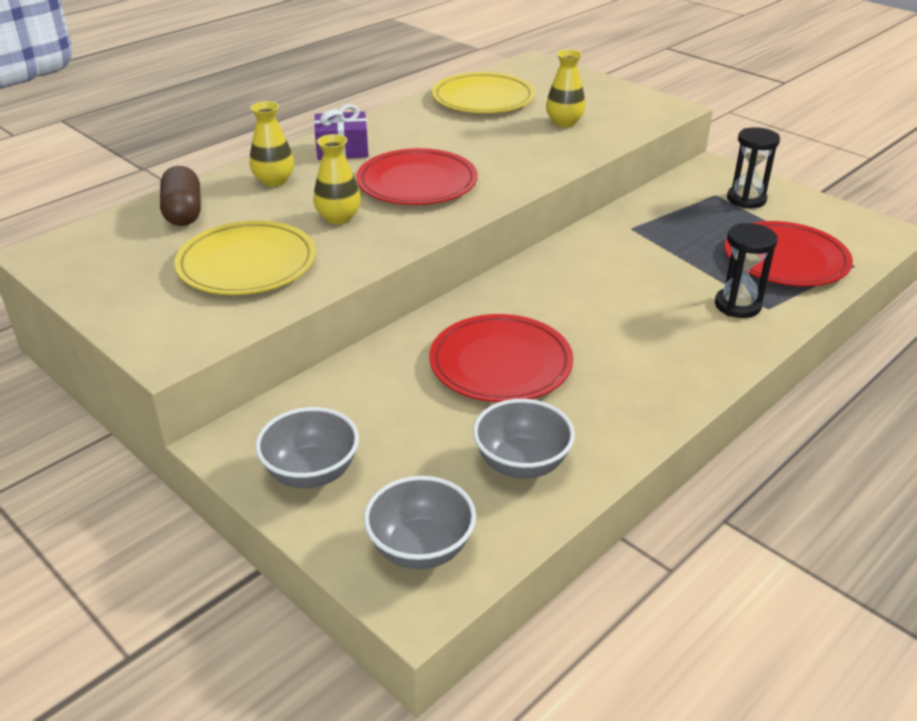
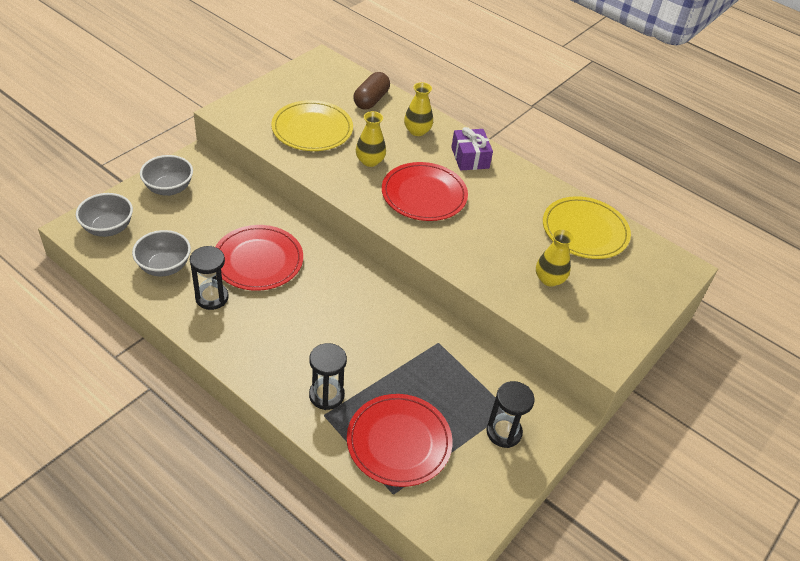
camera: 80 degrees right, 10 degrees up
(184, 212) = (371, 100): brown capsule -> brown capsule turned 45 degrees counterclockwise
(585, 407) = (212, 297): none -> black hourglass

